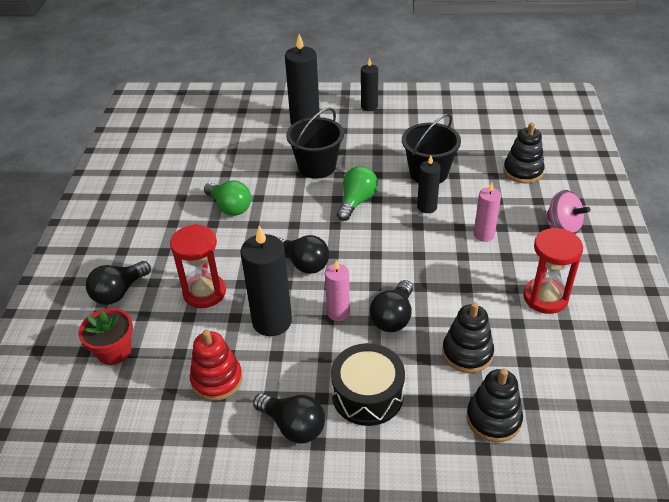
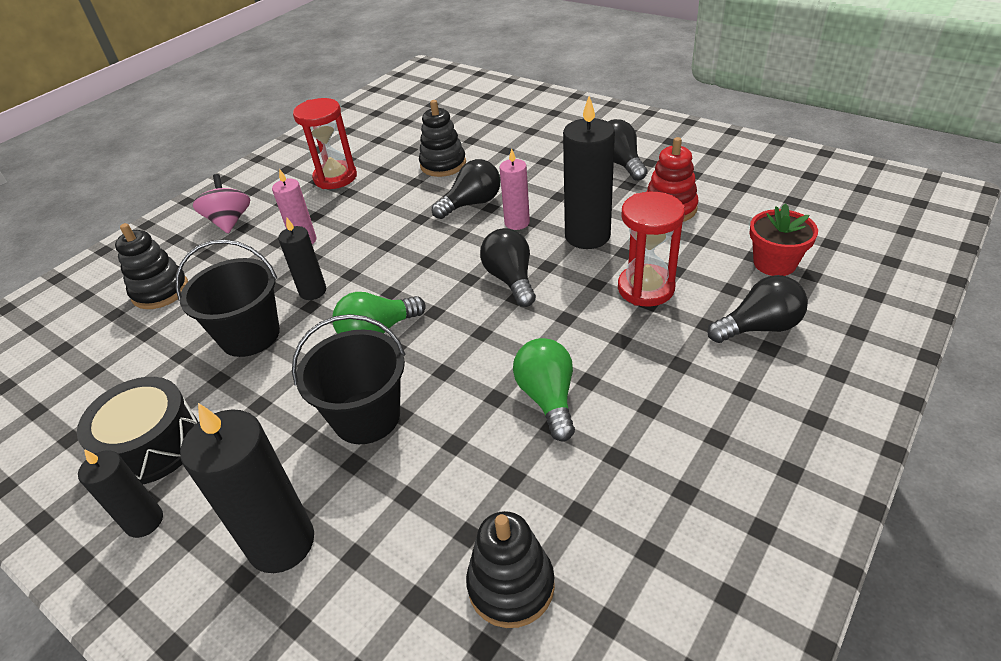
camera: 145 degrees left, 0 degrees up
(367, 394) = (546, 164): black drum -> black drum (152, 444)
(493, 419) = (472, 130): black stacking toy -> black stacking toy (511, 585)

